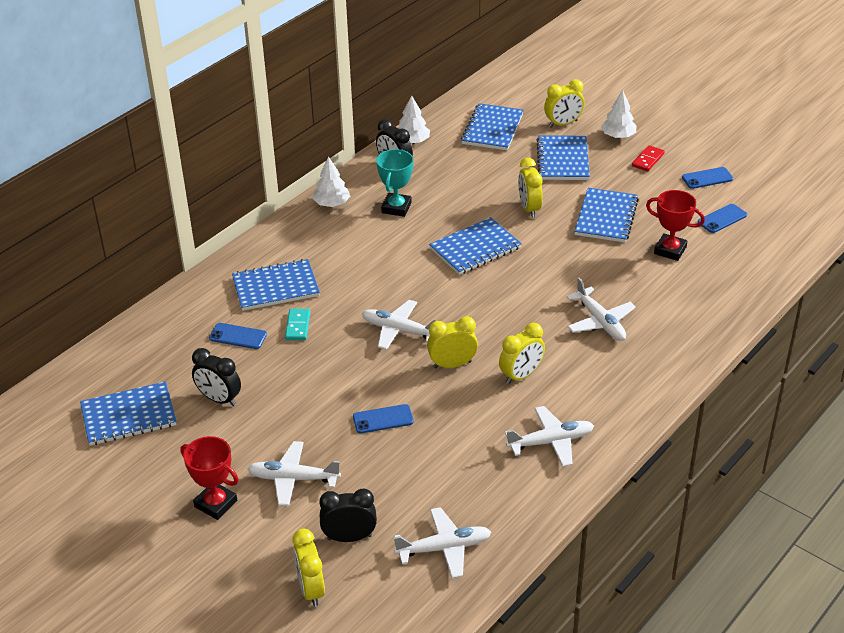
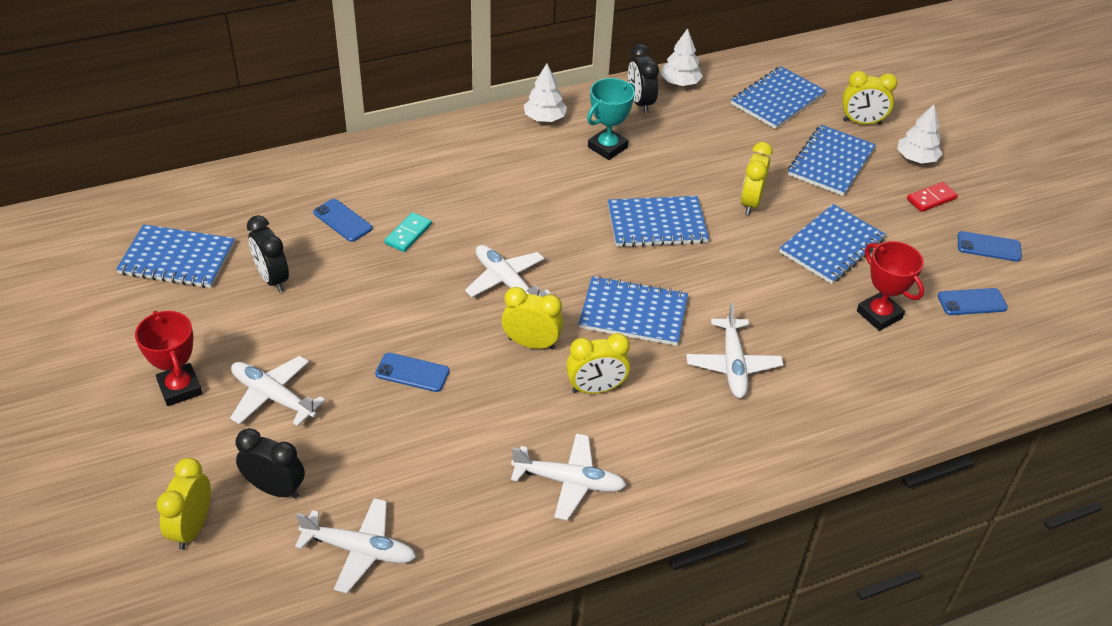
camera: 25 degrees right, 5 degrees up
(275, 287) = (420, 184): blue notebook -> blue notebook (633, 313)

